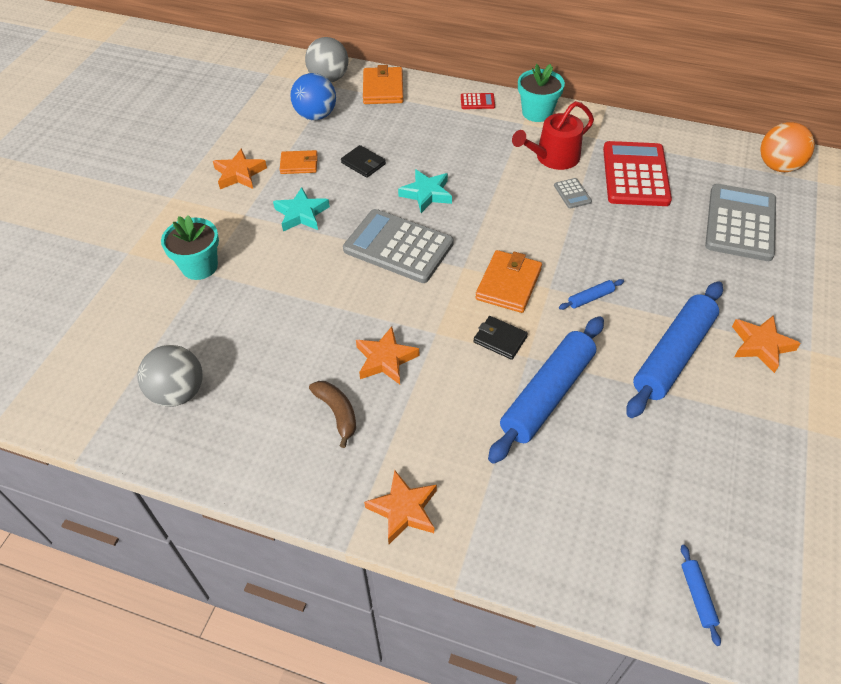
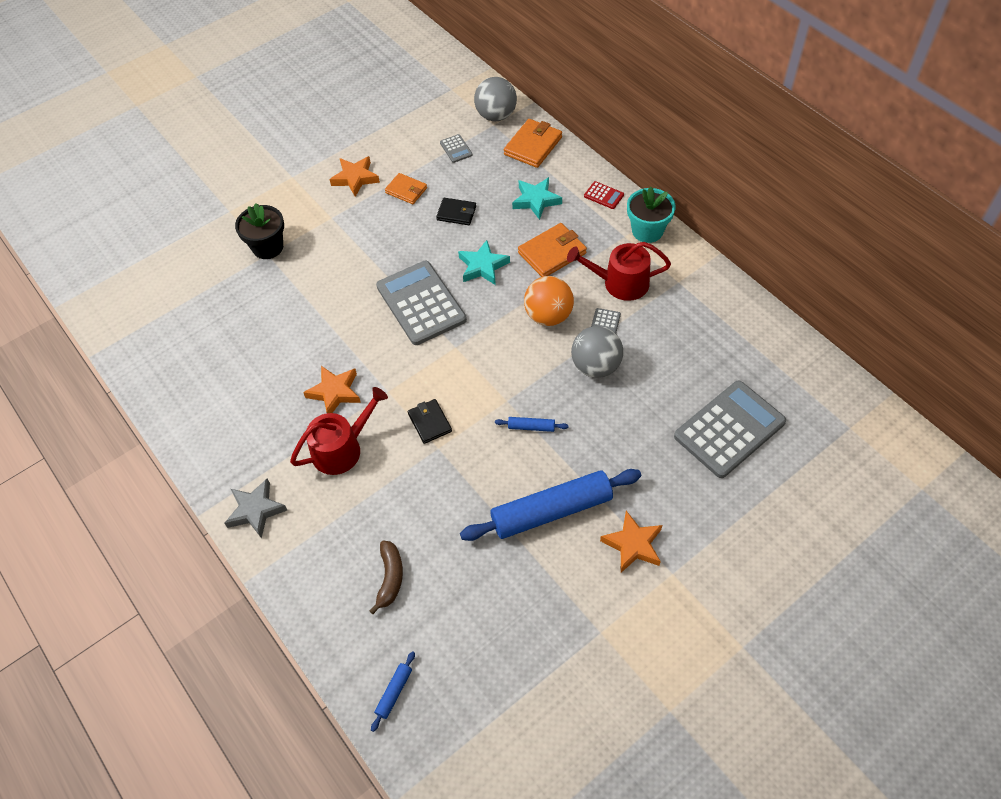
camera: 35 degrees right, 5 degrees up
(178, 392) = (182, 341): grey ball -> grey ball (595, 366)
(199, 266) = (268, 247): turquoise flower pot -> black flower pot
(301, 214) = (373, 237): turquoise star -> turquoise star (536, 200)
(316, 116) = (456, 149): blue ball -> grey calculator
(337, 413) = (270, 415): brown banana -> brown banana (390, 578)
(363, 163) = (456, 213): black wallet -> black wallet turned 60 degrees counterclockwise
(403, 510) = (255, 510): orange star -> grey star
(438, 405) = (342, 448): none -> red watering can
(508, 284) = (477, 380): orange wallet -> orange wallet (552, 253)
(547, 395) = (425, 486): blue rolling pin -> none
(635, 175) = (679, 335): red calculator -> none
(778, 166) = (826, 394): orange ball -> orange ball (548, 316)

